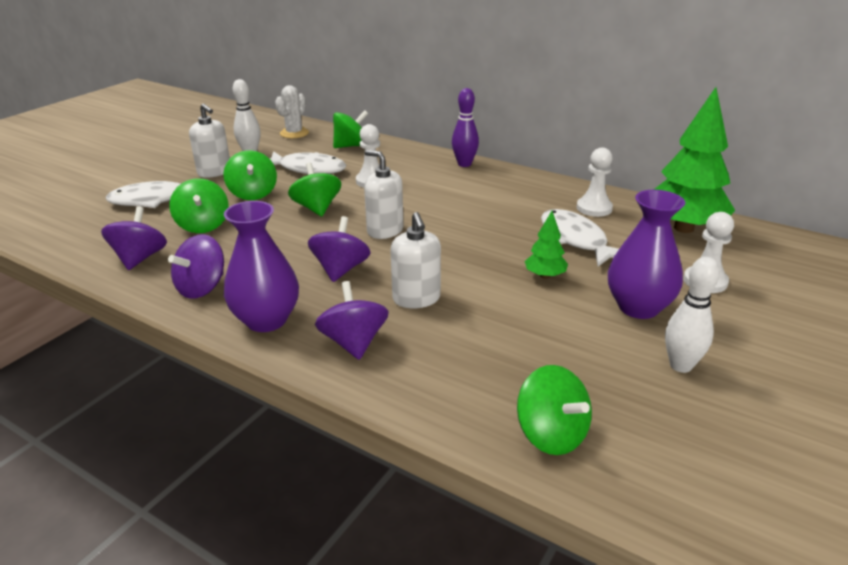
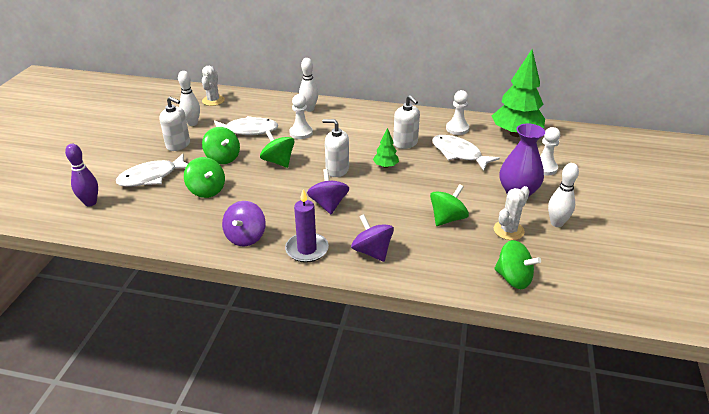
camera: 20 degrees left, 5 degrees up
(140, 258) = (182, 225): purple spinning top -> none
(266, 320) = (307, 249): purple vase -> purple candle
(351, 146) = (265, 105): green spinning top -> green spinning top (447, 218)
(403, 157) = (309, 109): none -> white bowling pin
(416, 298) = (389, 214): white soap dispenser -> white soap dispenser (405, 143)
(464, 164) = (355, 108): purple bowling pin -> purple bowling pin (90, 202)
(544, 276) = (455, 183): green tree -> green tree (385, 166)
(589, 359) = (508, 230): none -> white cactus

